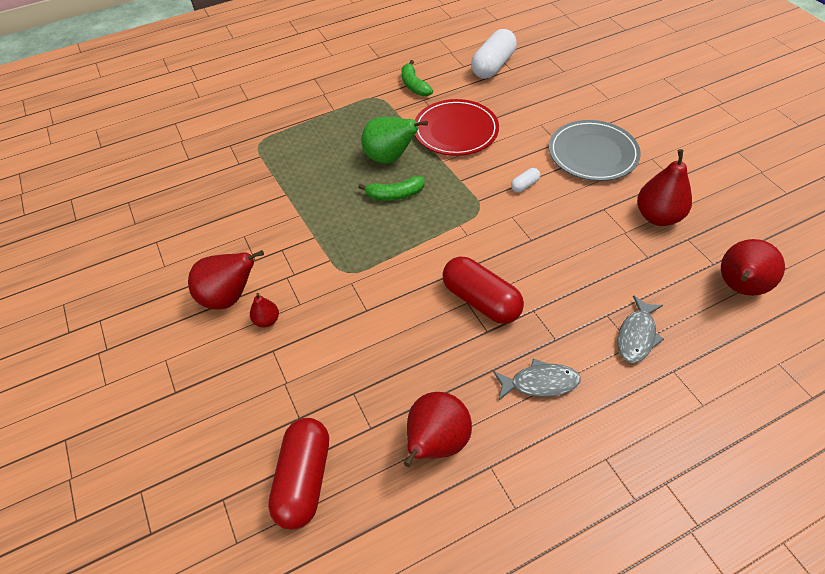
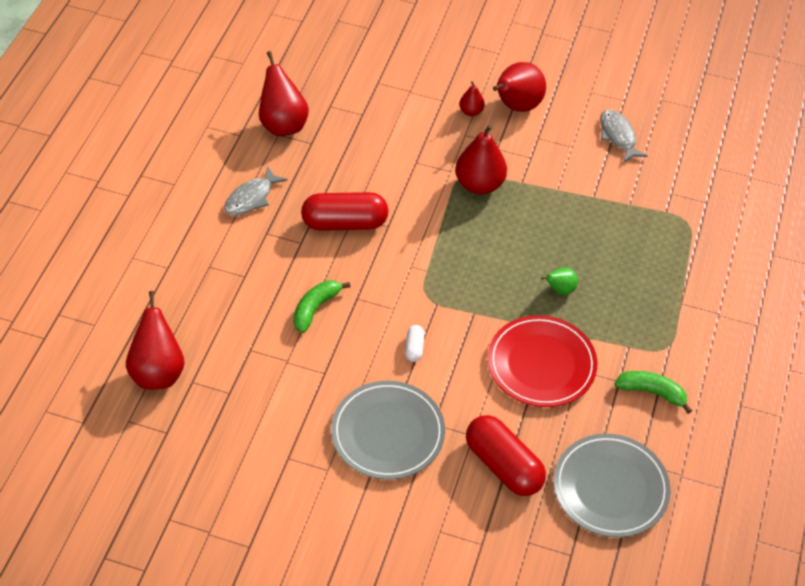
camera: 130 degrees right, 0 degrees up
(304, 479) = (337, 62): red capsule -> red capsule (503, 465)
(390, 158) = (560, 290): green pear -> green pear, size x0.51
(395, 195) = (509, 259): green banana -> green banana (315, 308)
(493, 66) = (610, 488): white capsule -> grey plate
(637, 336) = (210, 275): grey fish -> grey fish (618, 136)
(658, 216) = (271, 399): red pear -> red pear (479, 184)

